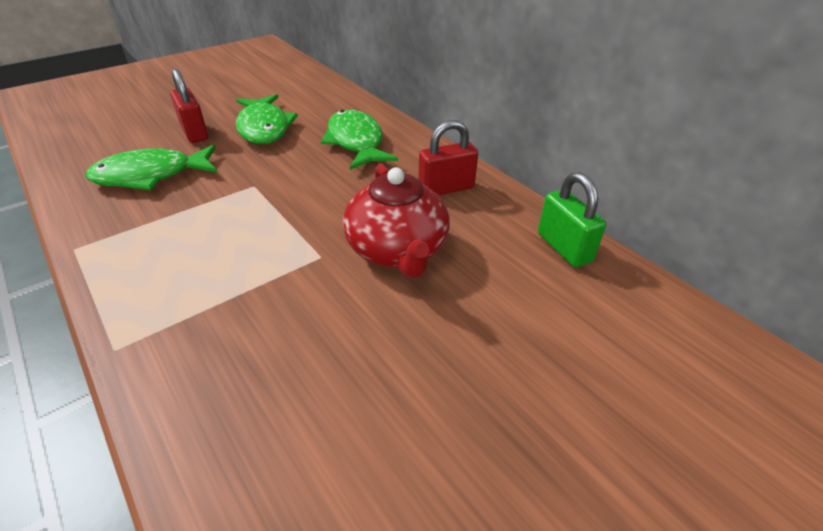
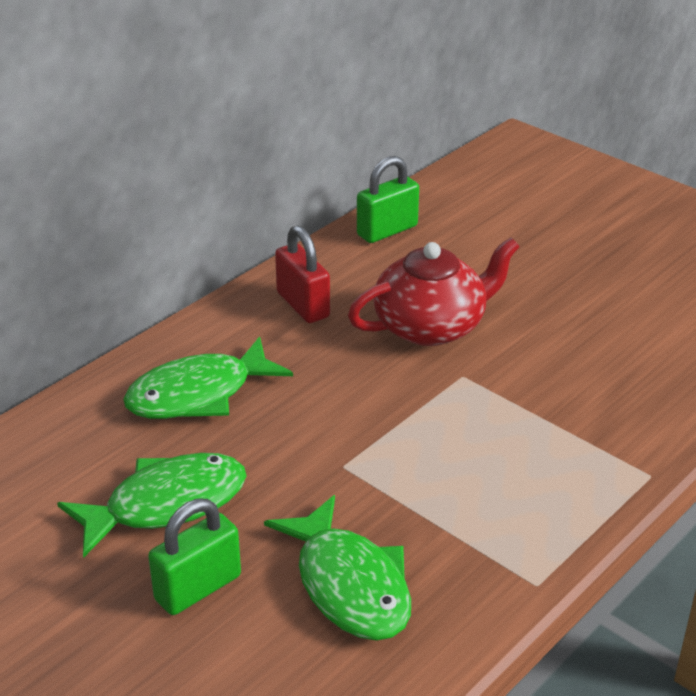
camera: 100 degrees left, 5 degrees down
(194, 132) = (198, 588): red padlock -> green padlock

